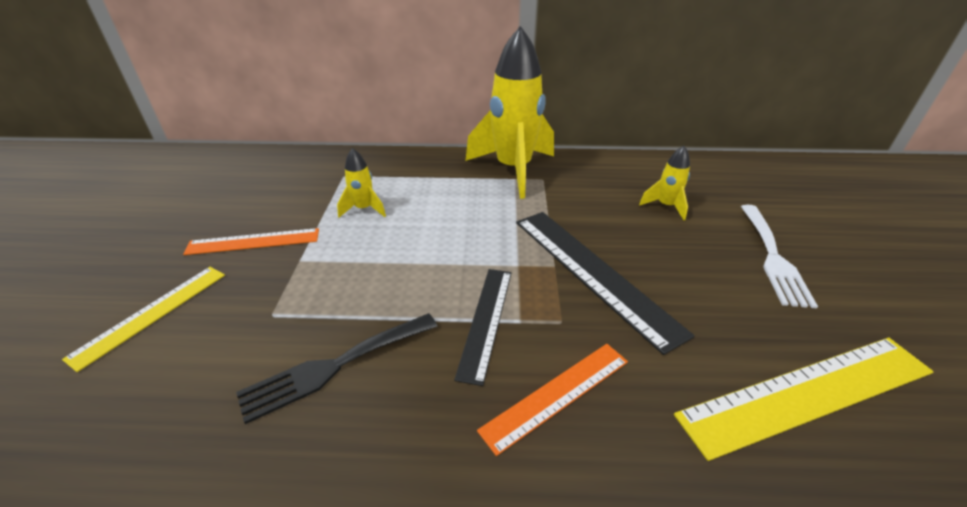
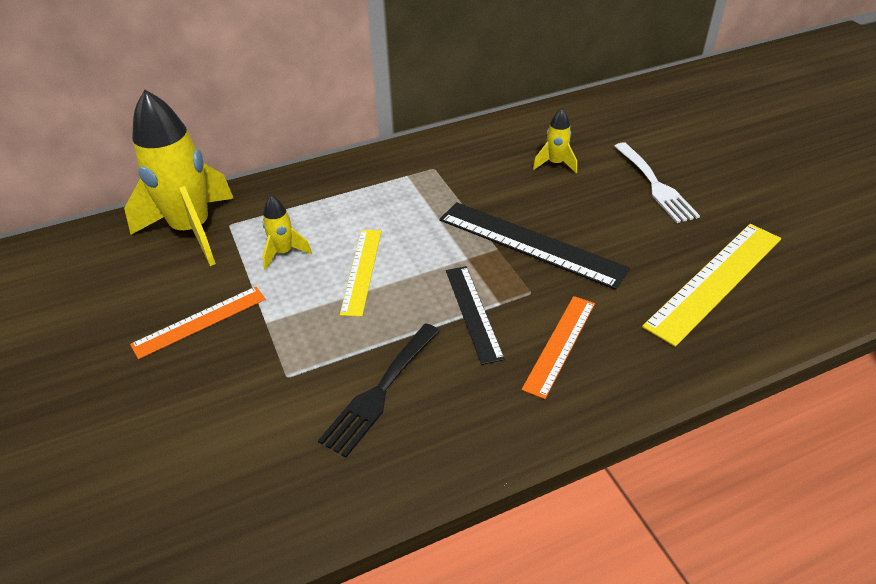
camera: 25 degrees left, 5 degrees up
(151, 314) = (168, 419): yellow ruler -> yellow ruler (362, 271)
(513, 170) = (399, 166): yellow rocket -> yellow rocket (192, 230)

